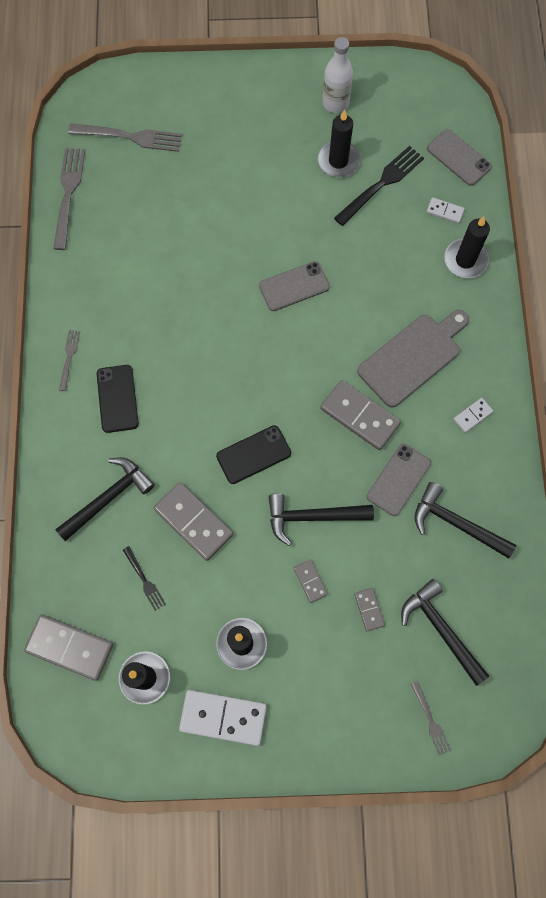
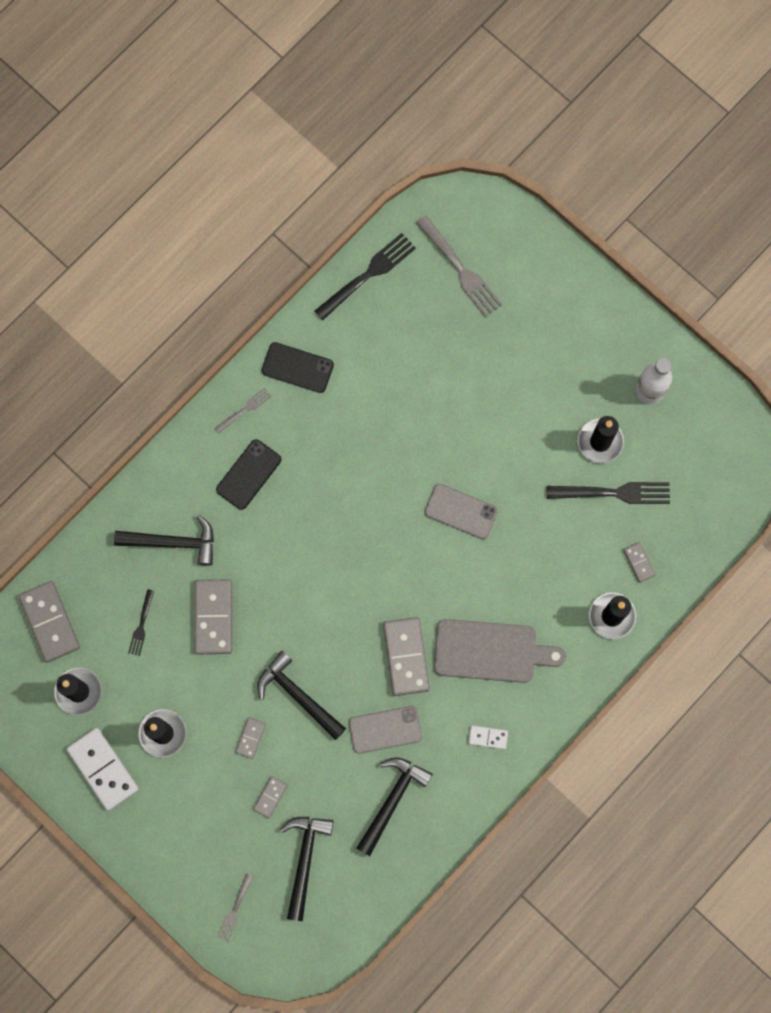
camera: 45 degrees right, 5 degrees up
(68, 194) = (368, 275): grey fork -> black fork
(253, 454) = (302, 610): black phone -> black phone (297, 367)
(445, 211) = (639, 562): white domino -> grey domino
(456, 523) = (392, 800): black hammer -> black hammer turned 45 degrees clockwise
(458, 158) = (698, 529): grey phone -> none

